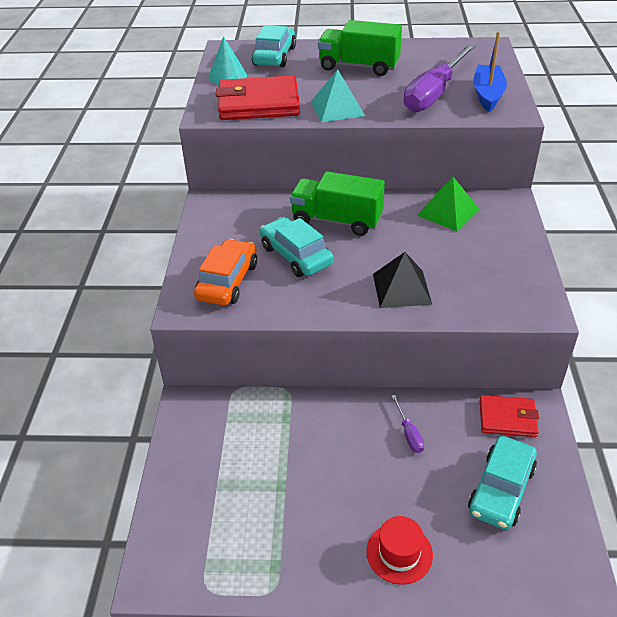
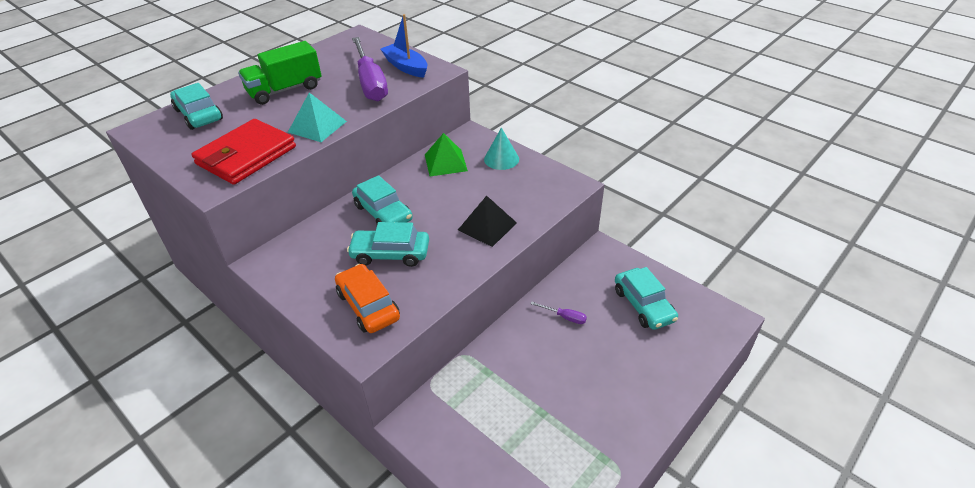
camera: 50 degrees left, 0 degrees up
(227, 76) = (180, 149): turquoise cone -> turquoise cone (501, 159)
(337, 220) = (383, 213): green truck -> turquoise car
(399, 553) = (647, 383): red hat -> none
(507, 418) = (597, 266): red wallet -> none

